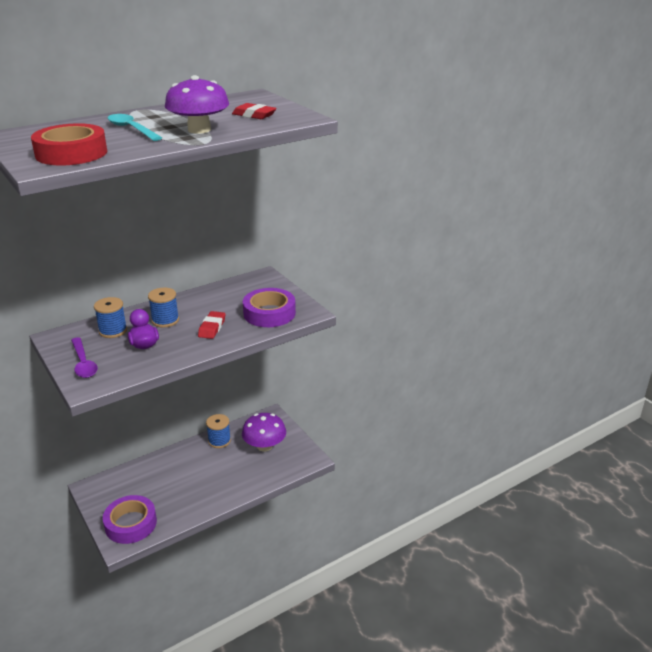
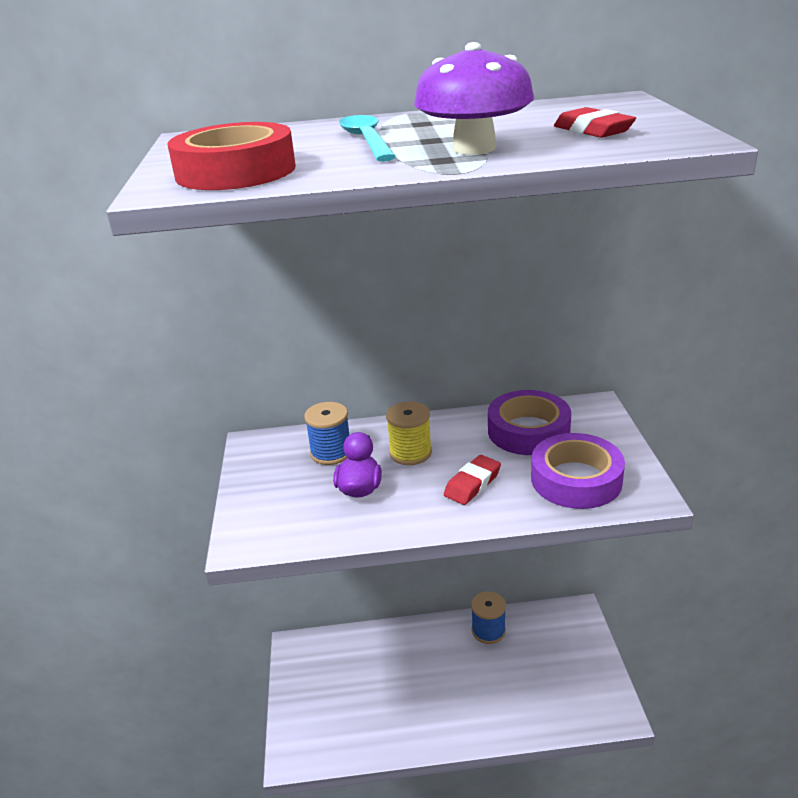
camera: 30 degrees right, 0 degrees up
(83, 363) = (263, 498): purple spoon -> none
(131, 524) = (319, 727): purple tape -> purple tape (528, 431)
(165, 320) = (410, 453): blue spool -> yellow spool
(264, 446) = (551, 662): purple mushroom -> none

